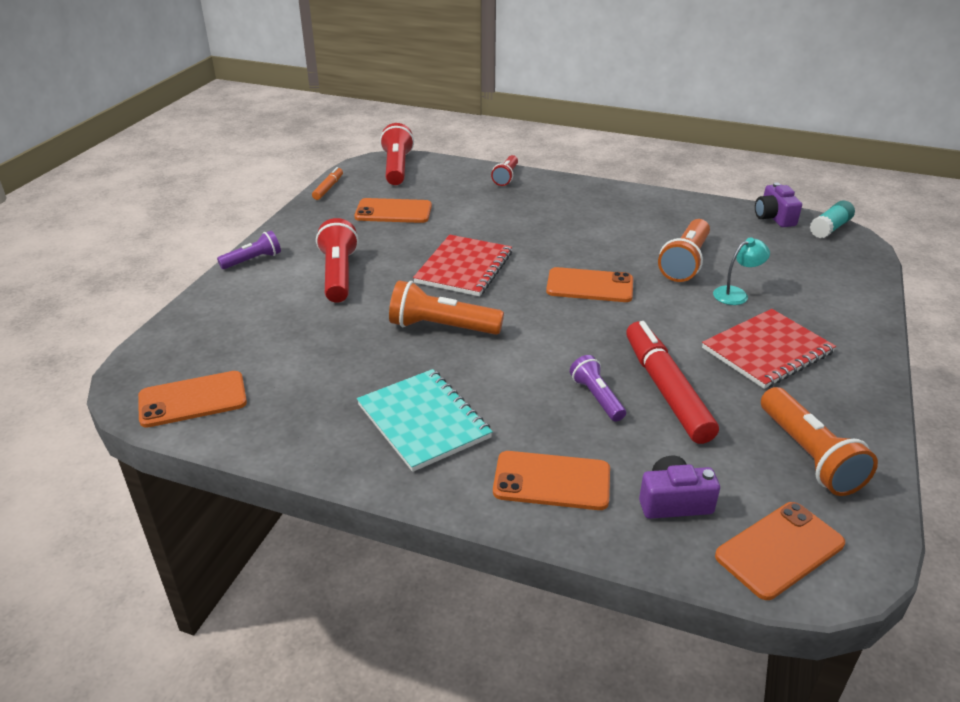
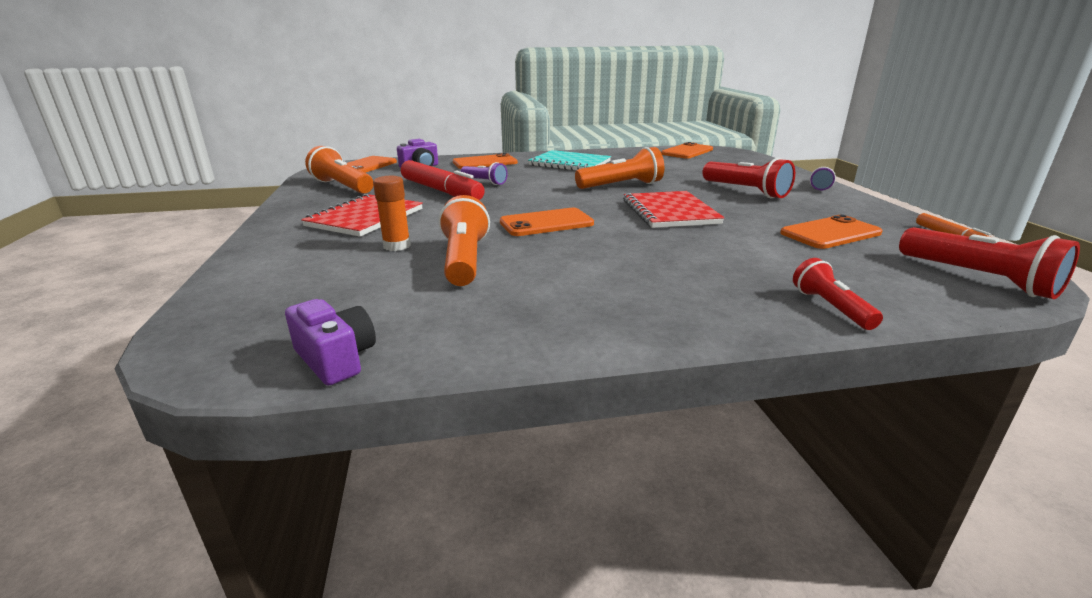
camera: 150 degrees right, 10 degrees down
(736, 294) = (397, 246): turquoise lamp -> orange glue stick
(830, 228) = (226, 365): turquoise glue stick -> none

